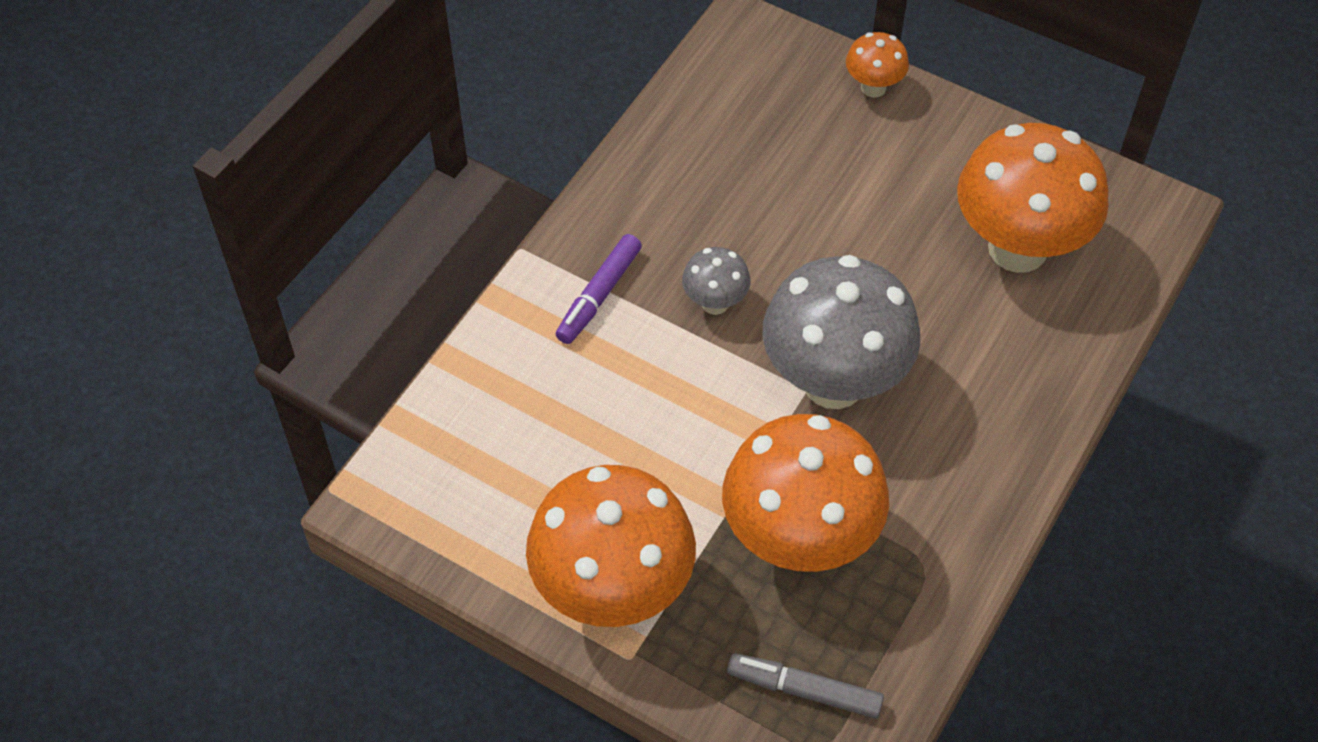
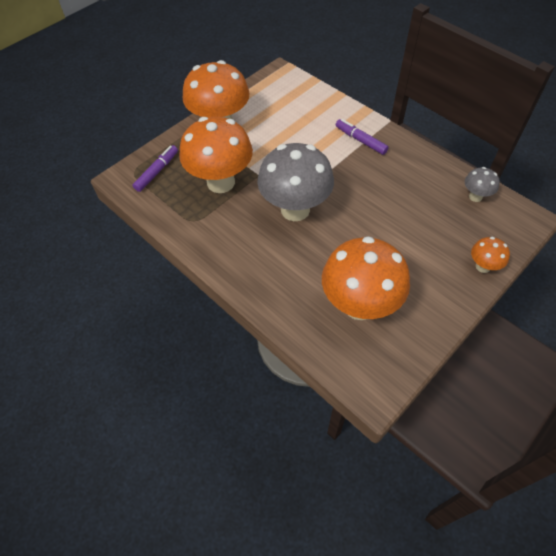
camera: 105 degrees right, 0 degrees up
(715, 303) = (348, 177): grey mushroom -> grey mushroom (475, 196)
(805, 690) = (157, 172): grey marker -> purple marker

